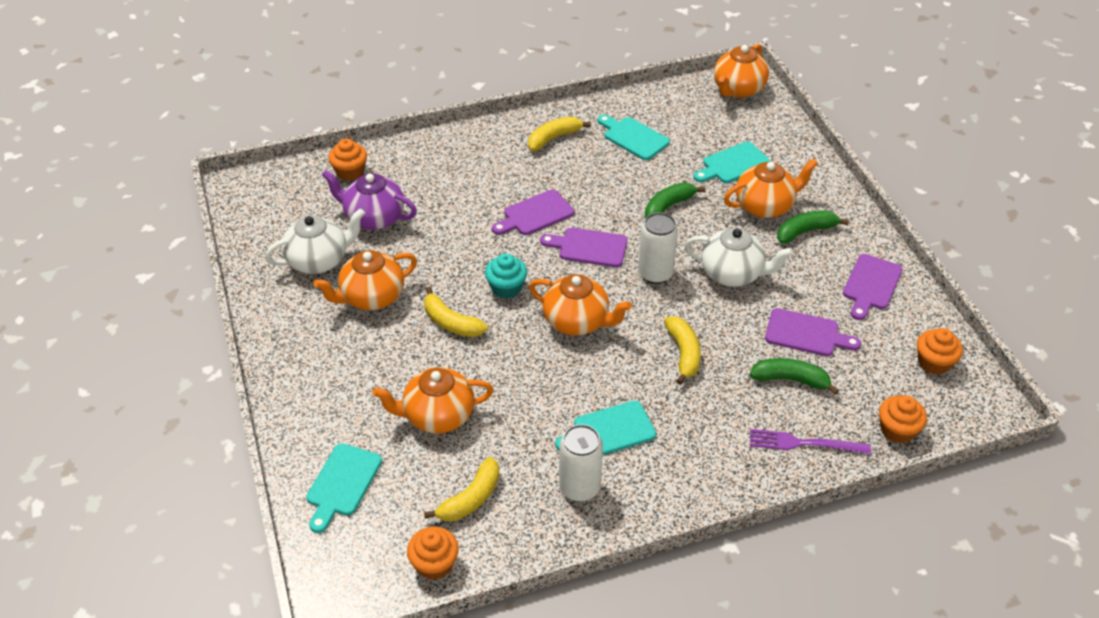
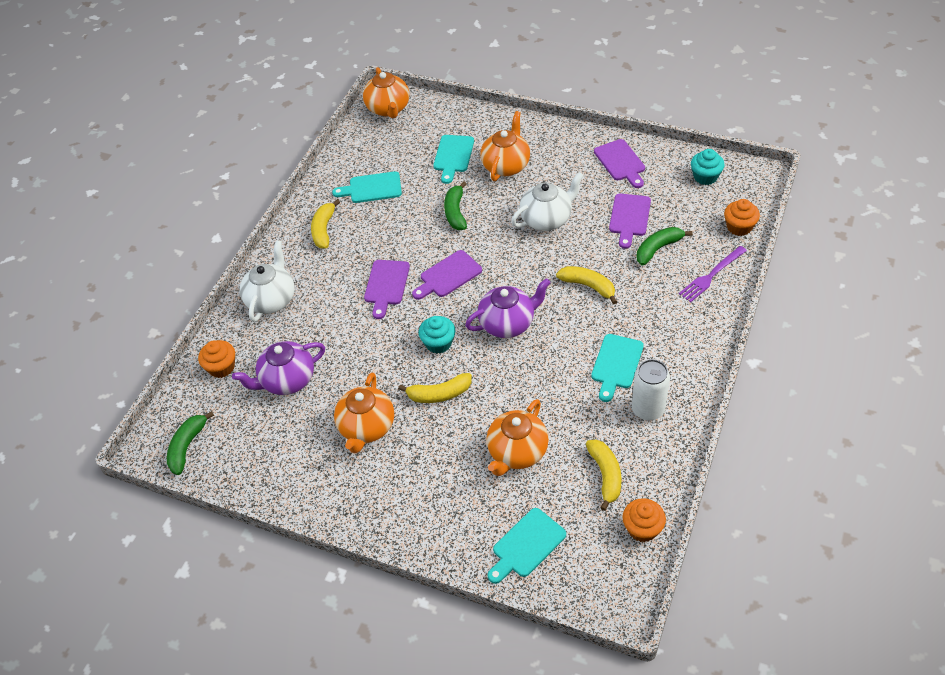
camera: 45 degrees left, 5 degrees up
(319, 260) = (295, 439): white teapot -> white teapot (271, 299)
(342, 483) = (526, 545): turquoise cutting board -> turquoise cutting board turned 75 degrees clockwise
(577, 321) = (508, 323): orange teapot -> purple teapot
(655, 273) = (507, 256): white can -> none
(805, 231) = (548, 161): green banana -> green banana (187, 446)
(806, 334) = (629, 217): purple cutting board -> purple cutting board turned 135 degrees clockwise
(934, 362) = (705, 177): orange cupcake -> turquoise cupcake

